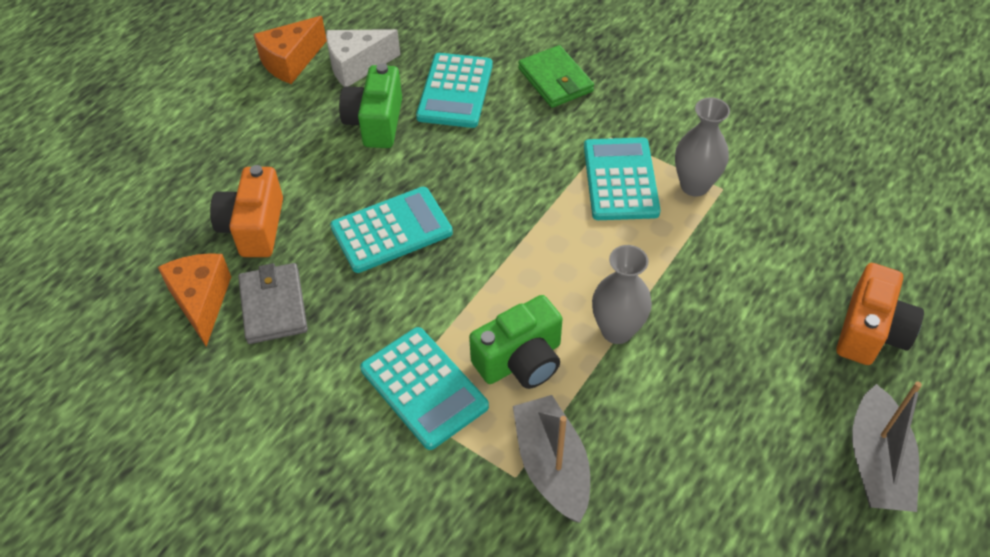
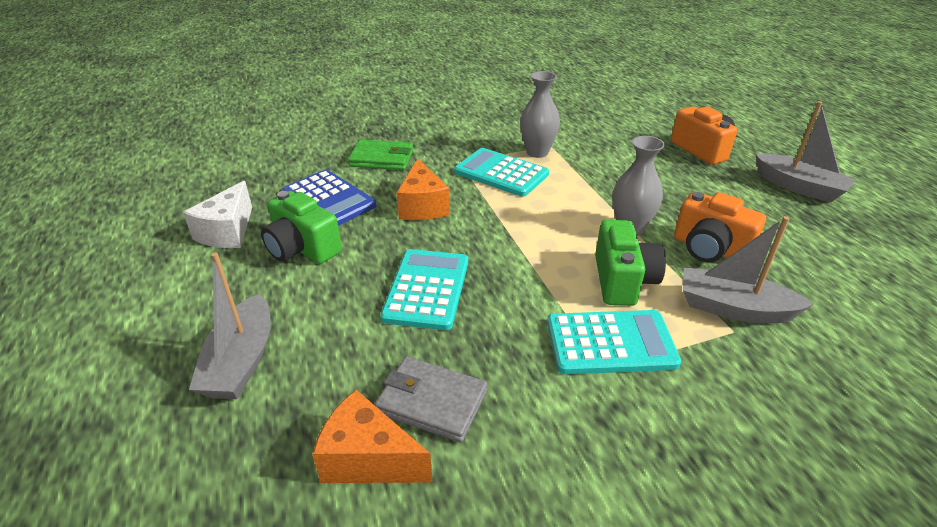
camera: 55 degrees left, 15 degrees down
(234, 179) = (241, 361): none -> grey boat
(254, 227) = (320, 373): orange camera -> orange camera (709, 249)
(291, 62) = (161, 264): orange cheese -> orange cheese (422, 206)
(455, 91) = (329, 199): turquoise calculator -> blue calculator

